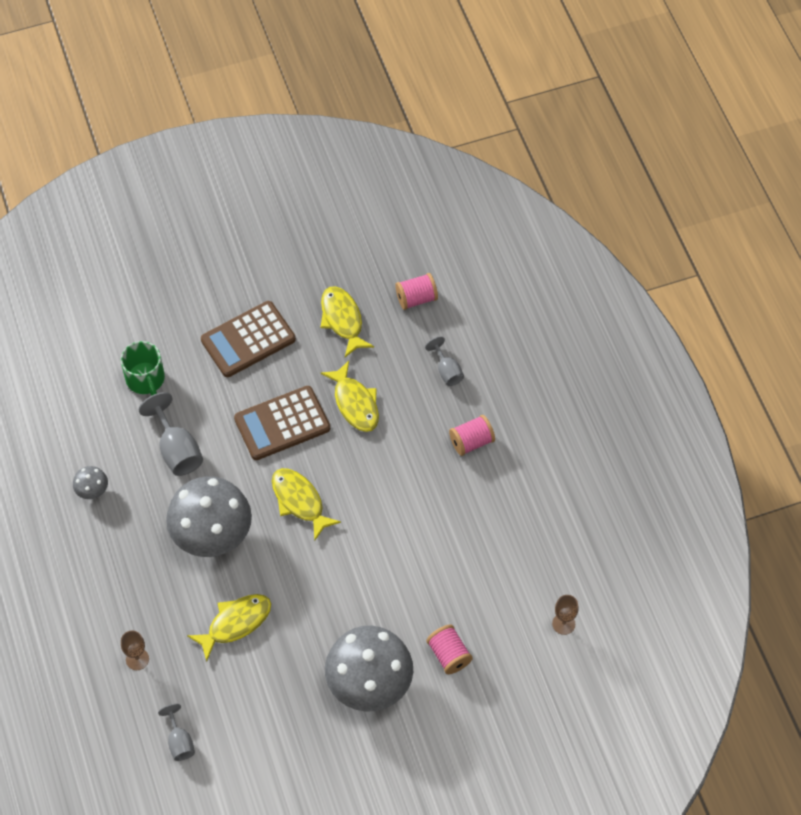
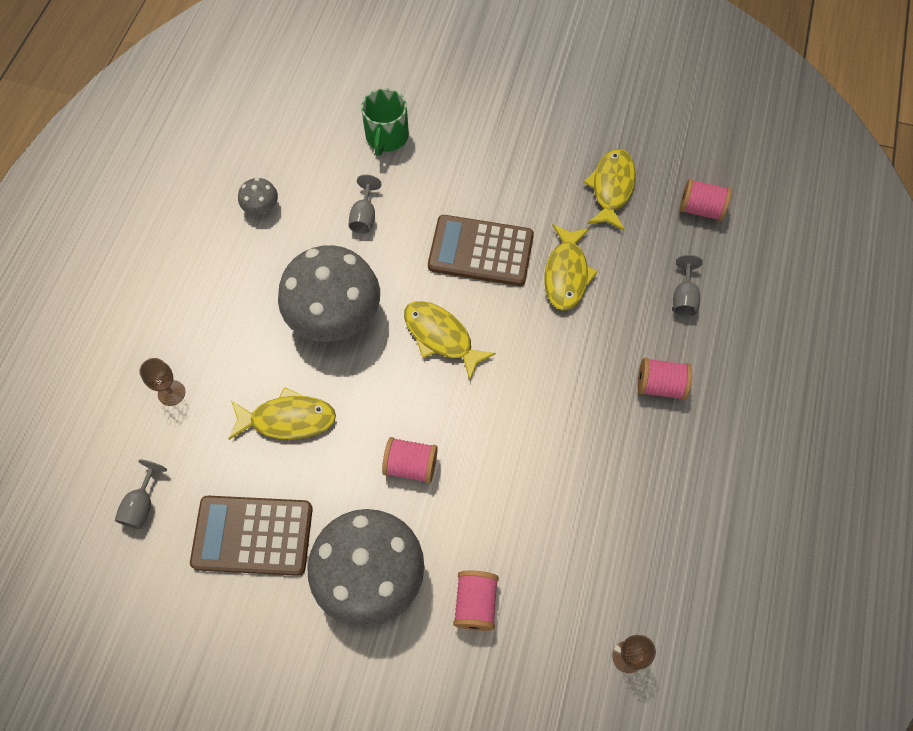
camera: 35 degrees right, 5 degrees up
(177, 450) = (364, 216): grey goblet -> grey goblet, size x0.61
(248, 340) = (507, 155): brown calculator -> brown calculator (253, 535)
(299, 501) = (441, 337): yellow fish -> yellow fish turned 45 degrees counterclockwise
(343, 599) = (410, 465): none -> pink spool

